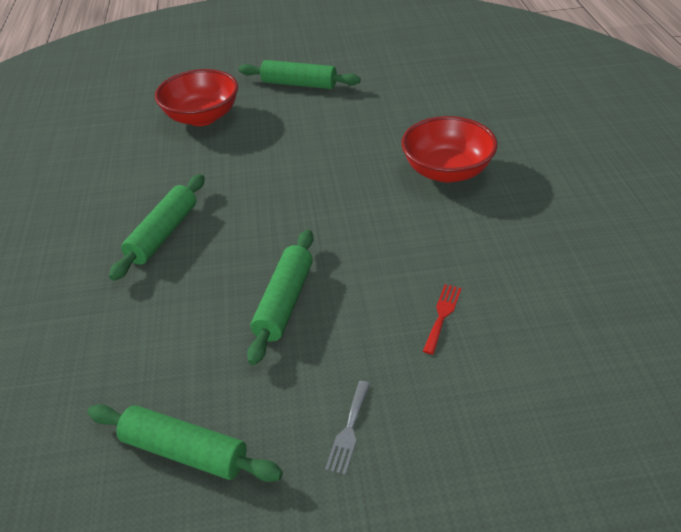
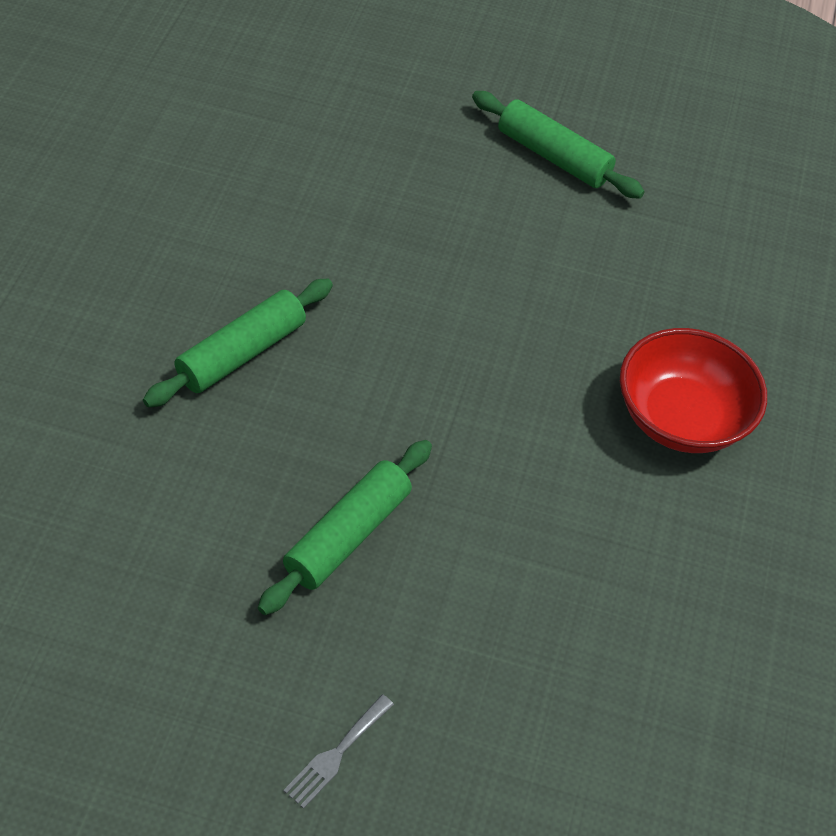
camera: 15 degrees right, 10 degrees up
(185, 451) = (135, 689): green rolling pin -> none
(202, 117) = (382, 162): red bowl -> none
(442, 315) = (539, 649): red fork -> none

